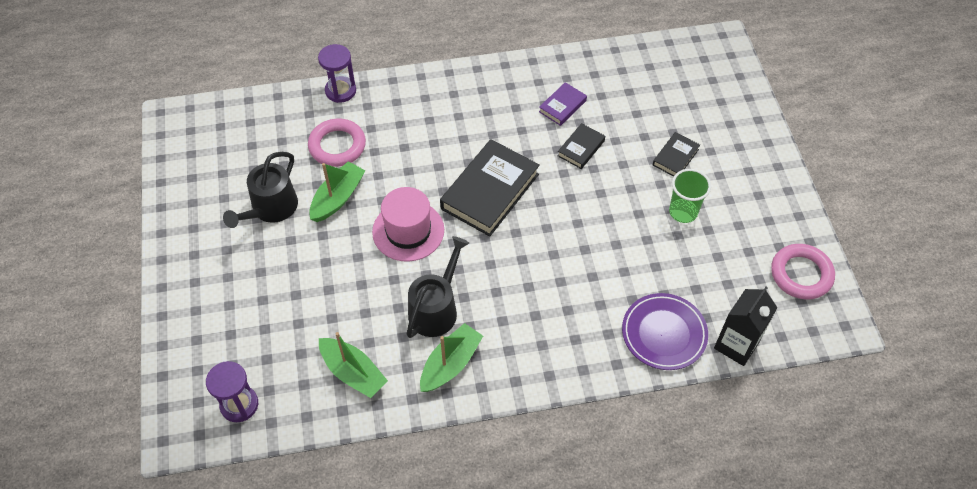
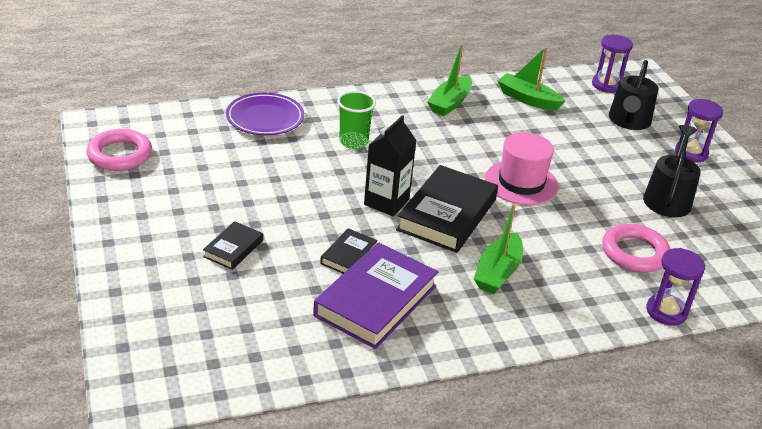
camera: 170 degrees right, 20 degrees down
(207, 273) = (691, 153): none -> purple hourglass
(338, 198) = (606, 207): green boat -> green boat (497, 272)
(436, 309) = (473, 132): black watering can -> black watering can (628, 121)
(562, 106) = (376, 301): purple book -> purple book, size x2.00
(683, 212) = (232, 200): green cup -> green cup (353, 142)
(736, 345) = (199, 112): black carton -> black carton (386, 202)

